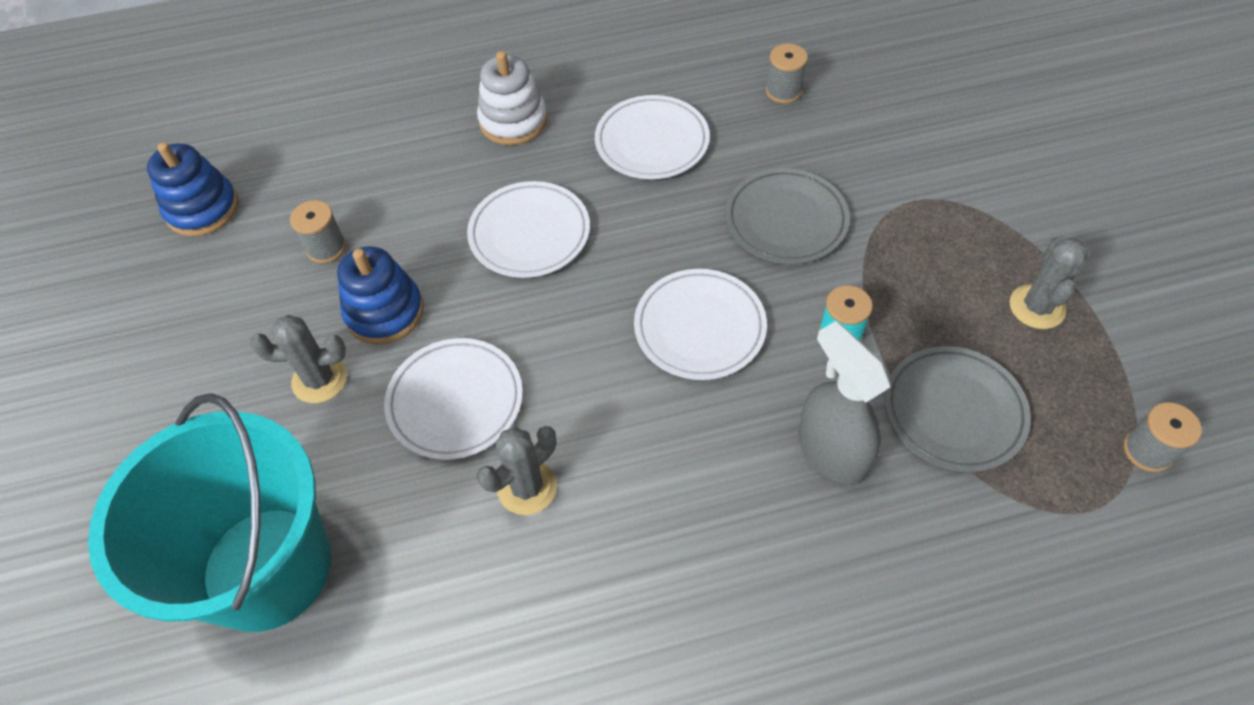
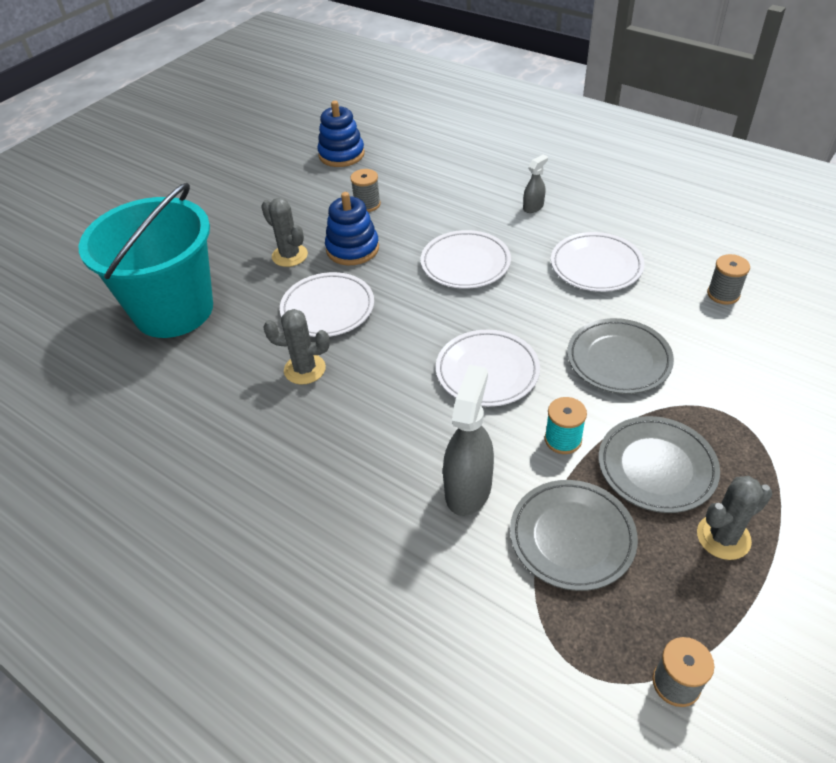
camera: 50 degrees right, 10 degrees down
(513, 121) = (533, 207): white stacking toy -> grey spray bottle
(930, 292) = (656, 467): none -> grey plate

